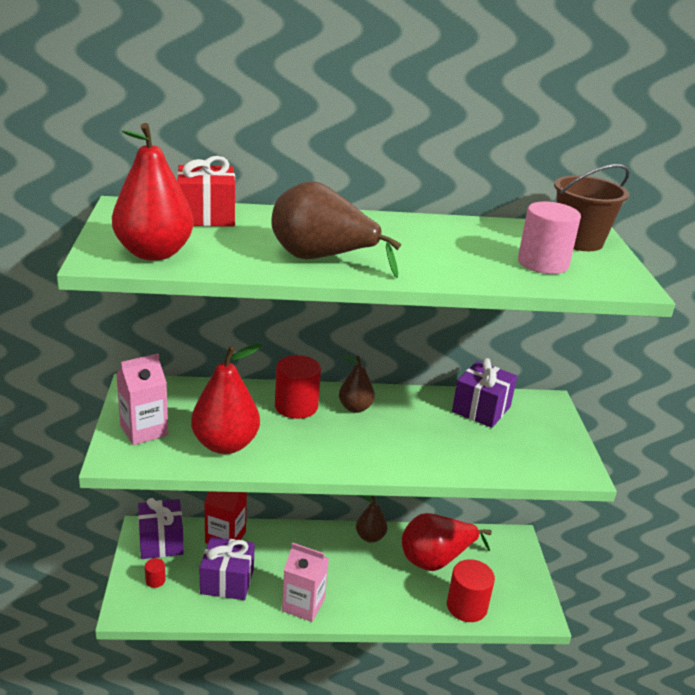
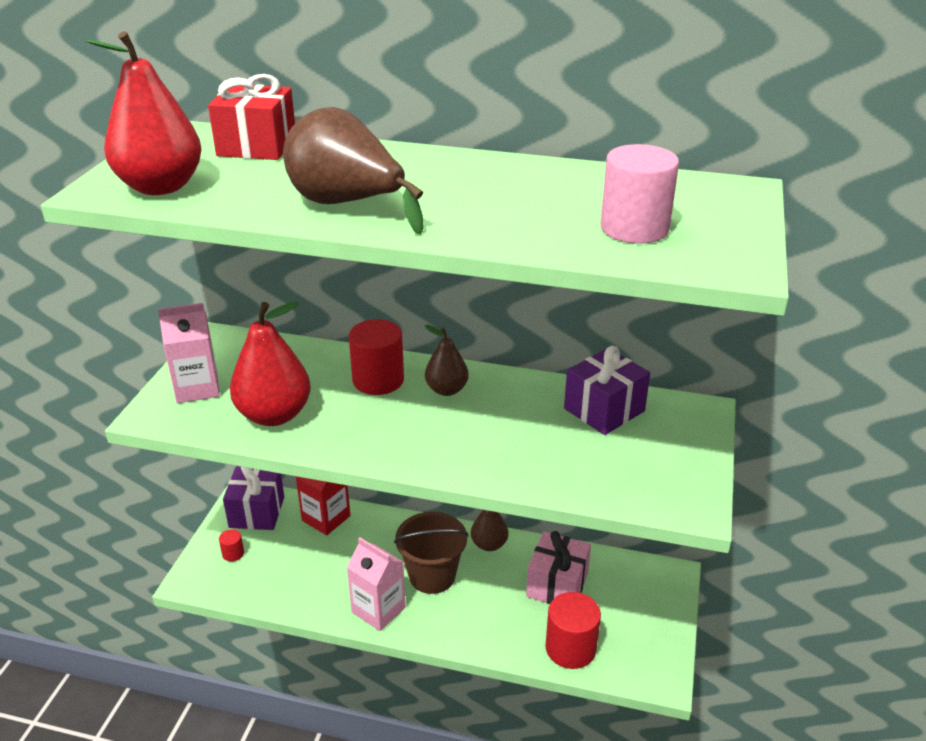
camera: 20 degrees right, 5 degrees up
(227, 581) = (307, 568): purple gift -> none
(436, 560) = (557, 585): red pear -> pink gift
(578, 241) = (713, 201): brown bucket -> brown bucket (432, 576)

